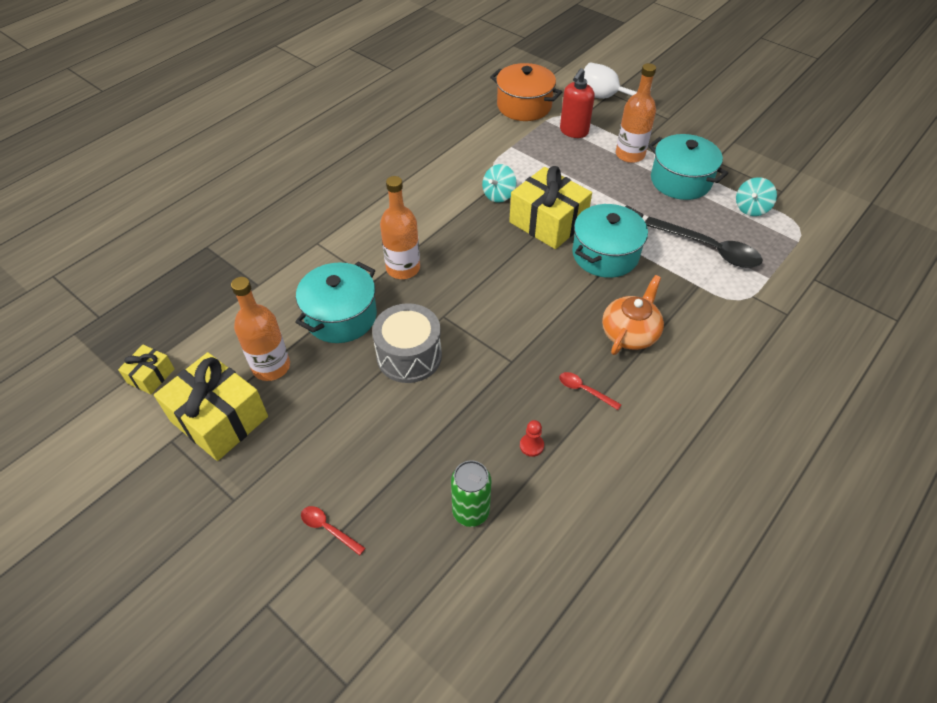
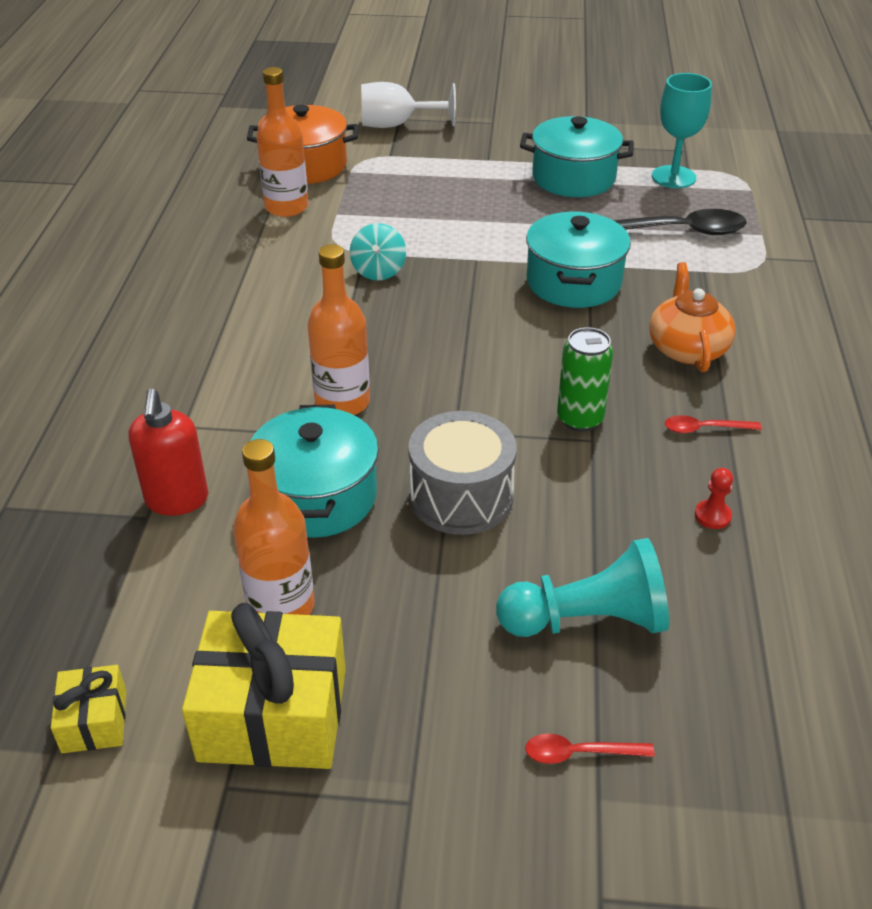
camera: 35 degrees left, 10 degrees down
(402, 463) = (587, 620): none -> turquoise pawn
(471, 511) = (725, 625): green can -> green can (580, 419)
(548, 222) = (471, 276): yellow gift -> none
(573, 131) = (398, 171): red soap dispenser -> red soap dispenser (177, 500)
(630, 154) = (489, 172): orange bottle -> orange bottle (286, 207)
(751, 208) = (673, 177): turquoise spinning top -> turquoise goblet

